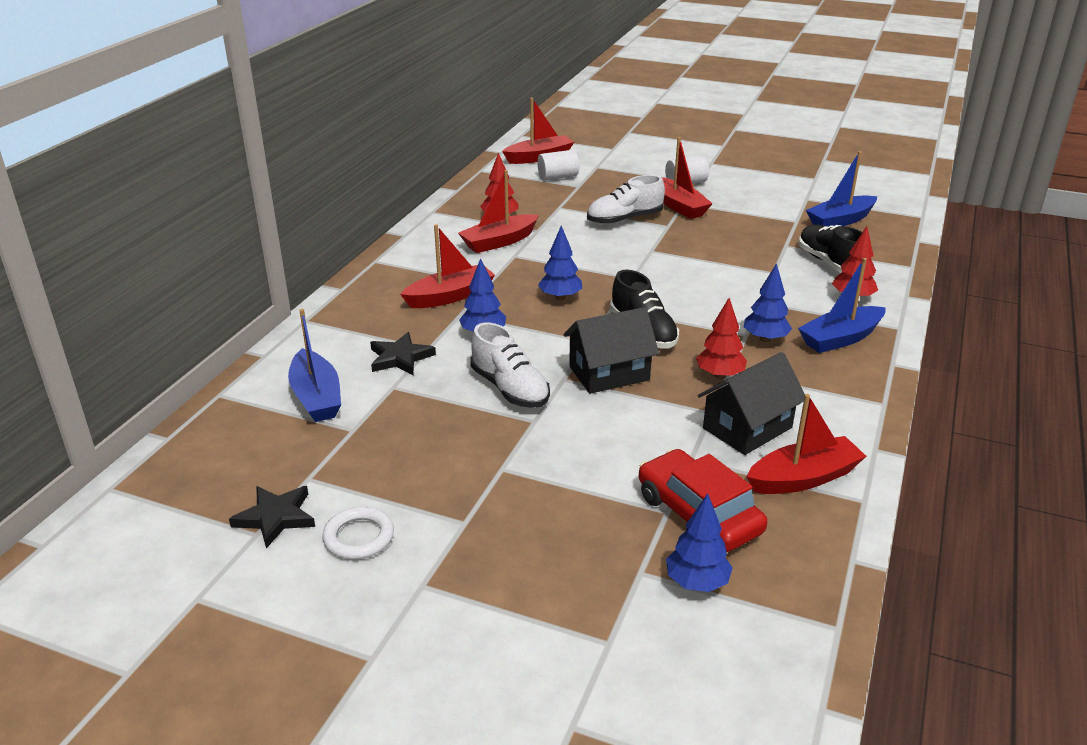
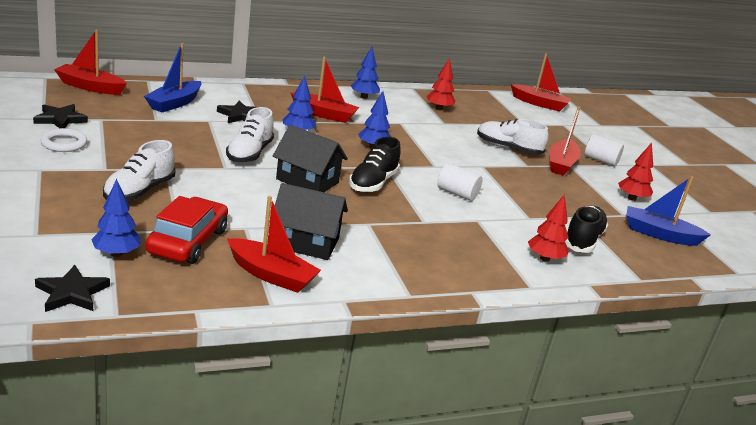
camera: 45 degrees right, 5 degrees down
(499, 242) = (409, 114): red boat -> red boat (90, 87)
(549, 512) = (139, 191): none -> white shoe
(558, 177) = (524, 115): white cylinder -> white cylinder (457, 193)
(719, 375) = (357, 220): red tree -> red tree (632, 198)
(765, 339) = (429, 230): blue tree -> blue tree (364, 97)
(772, 651) = (72, 293): none -> black star
(840, 338) = (475, 262): blue boat -> none

